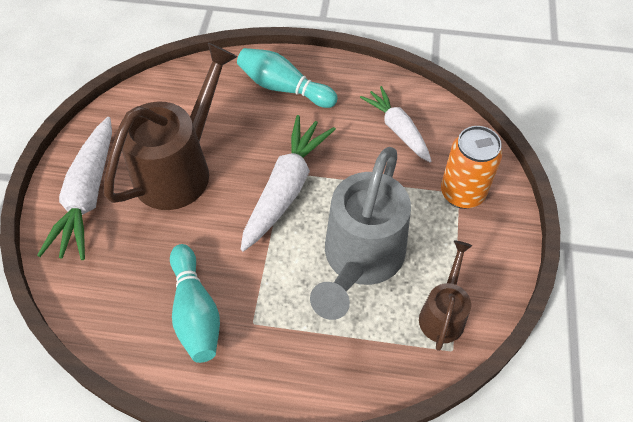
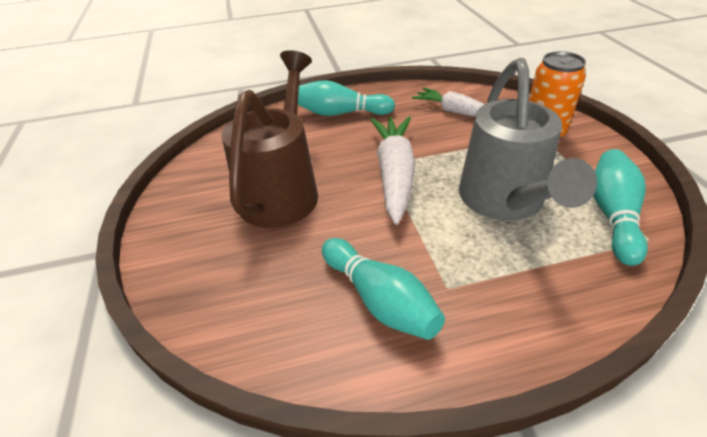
camera: 20 degrees left, 15 degrees down
(87, 196) = (195, 240): white carrot -> none
(443, 313) = (612, 215): brown watering can -> turquoise bowling pin

